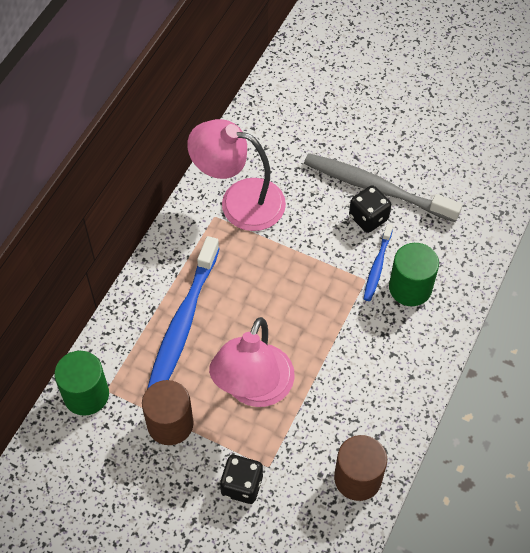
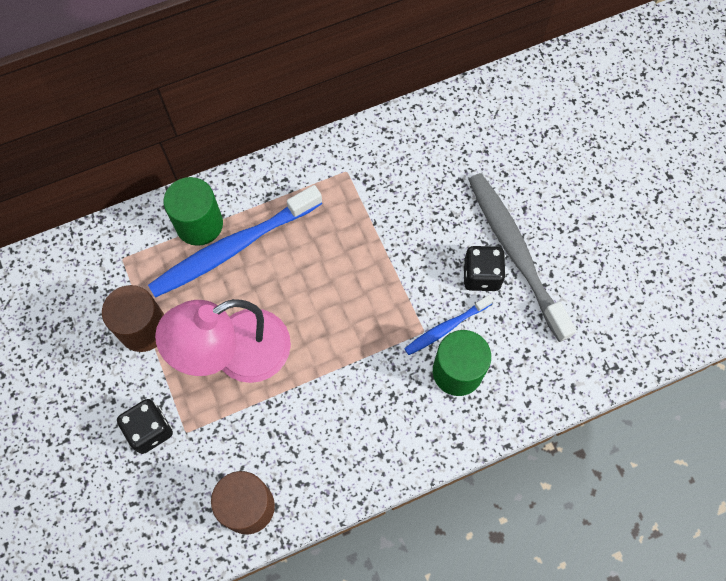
camera: 40 degrees right, 10 degrees up
(86, 395) = (103, 249): green cylinder -> green cylinder (199, 224)
(239, 201) = (380, 173): pink lamp -> none

